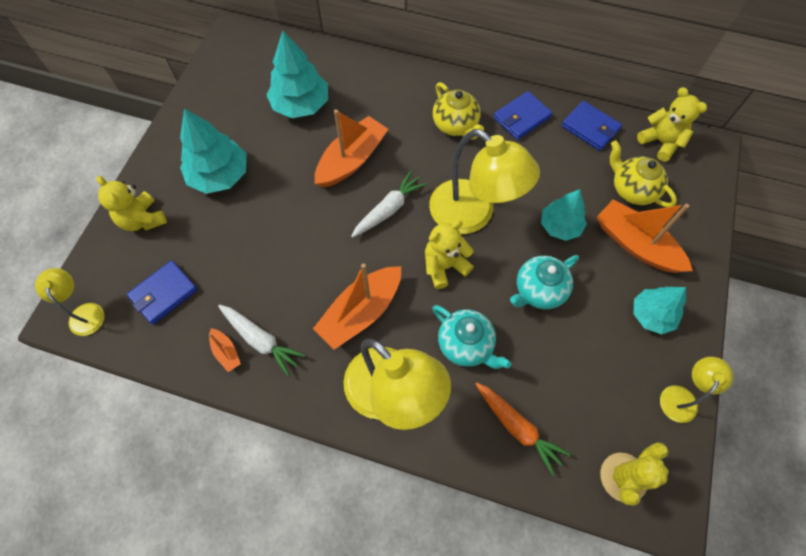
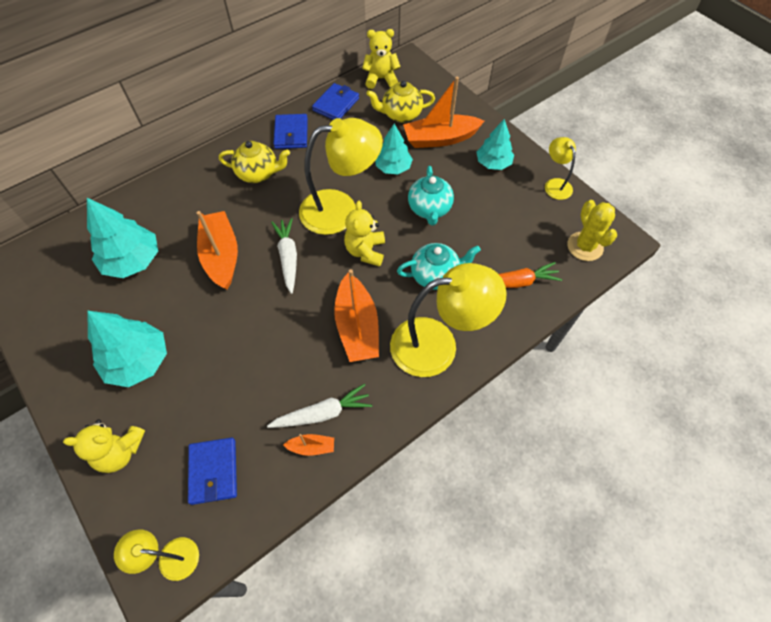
camera: 55 degrees left, 5 degrees down
(590, 128) = (336, 104): blue wallet -> blue wallet turned 45 degrees counterclockwise

